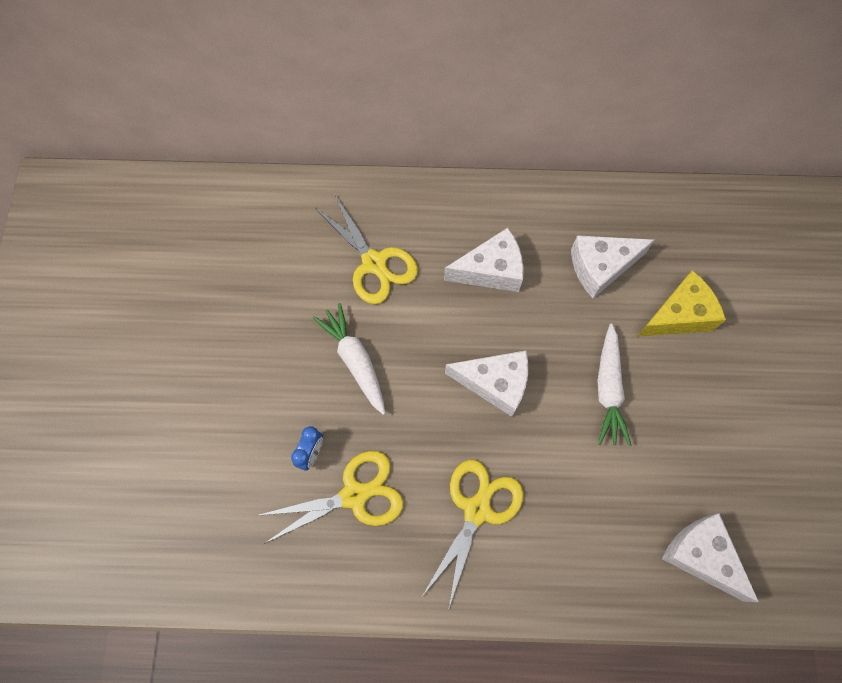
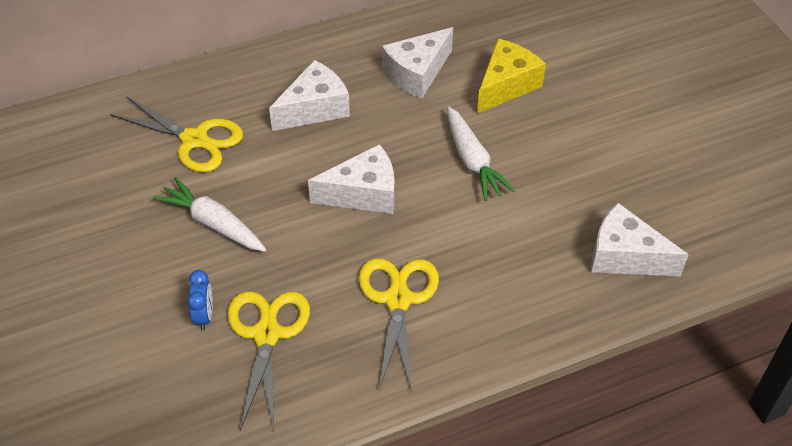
camera: 25 degrees left, 20 degrees down
(354, 495) = (267, 334): yellow scissors -> yellow scissors turned 45 degrees counterclockwise

